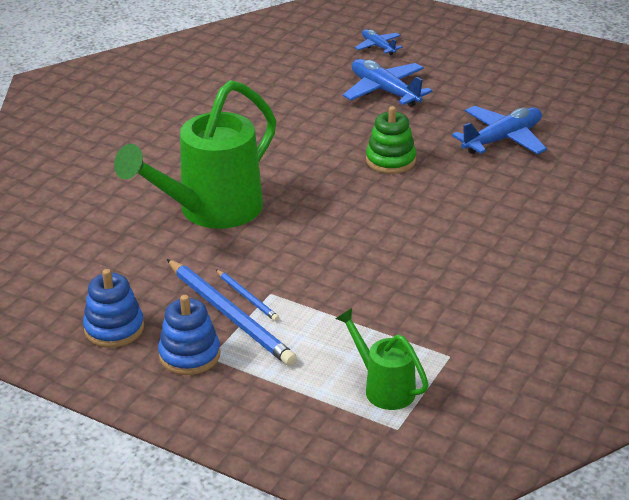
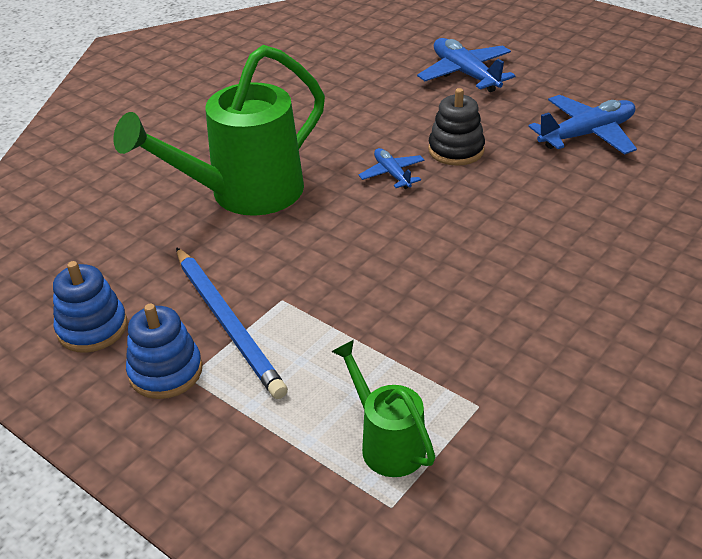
camera: 10 degrees right, 5 degrees up
(247, 297) = (254, 302): blue pencil -> none
(378, 47) = (468, 28): blue plane -> blue plane (392, 174)
(390, 160) = (456, 150): green stacking toy -> black stacking toy

